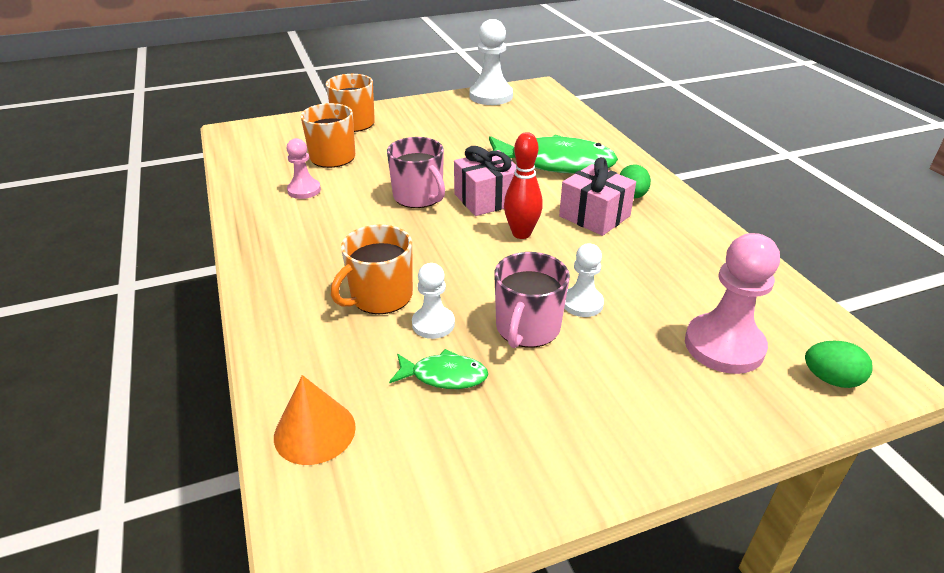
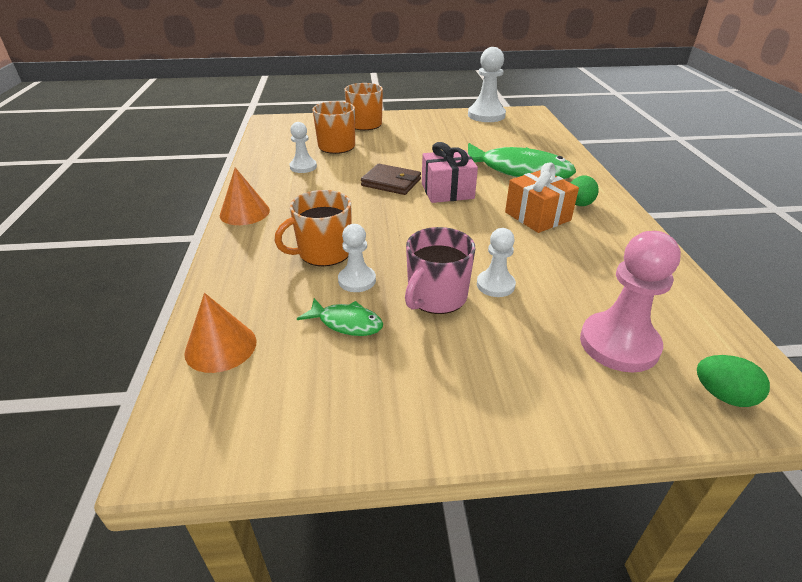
camera: 15 degrees right, 0 degrees up
(260, 260) = (244, 212): none -> orange cone
(304, 190) = (303, 167): pink pawn -> white pawn
(419, 197) = (391, 182): pink mug -> brown wallet
(521, 233) = (465, 221): red bowling pin -> none
(594, 216) = (537, 216): pink gift -> orange gift

